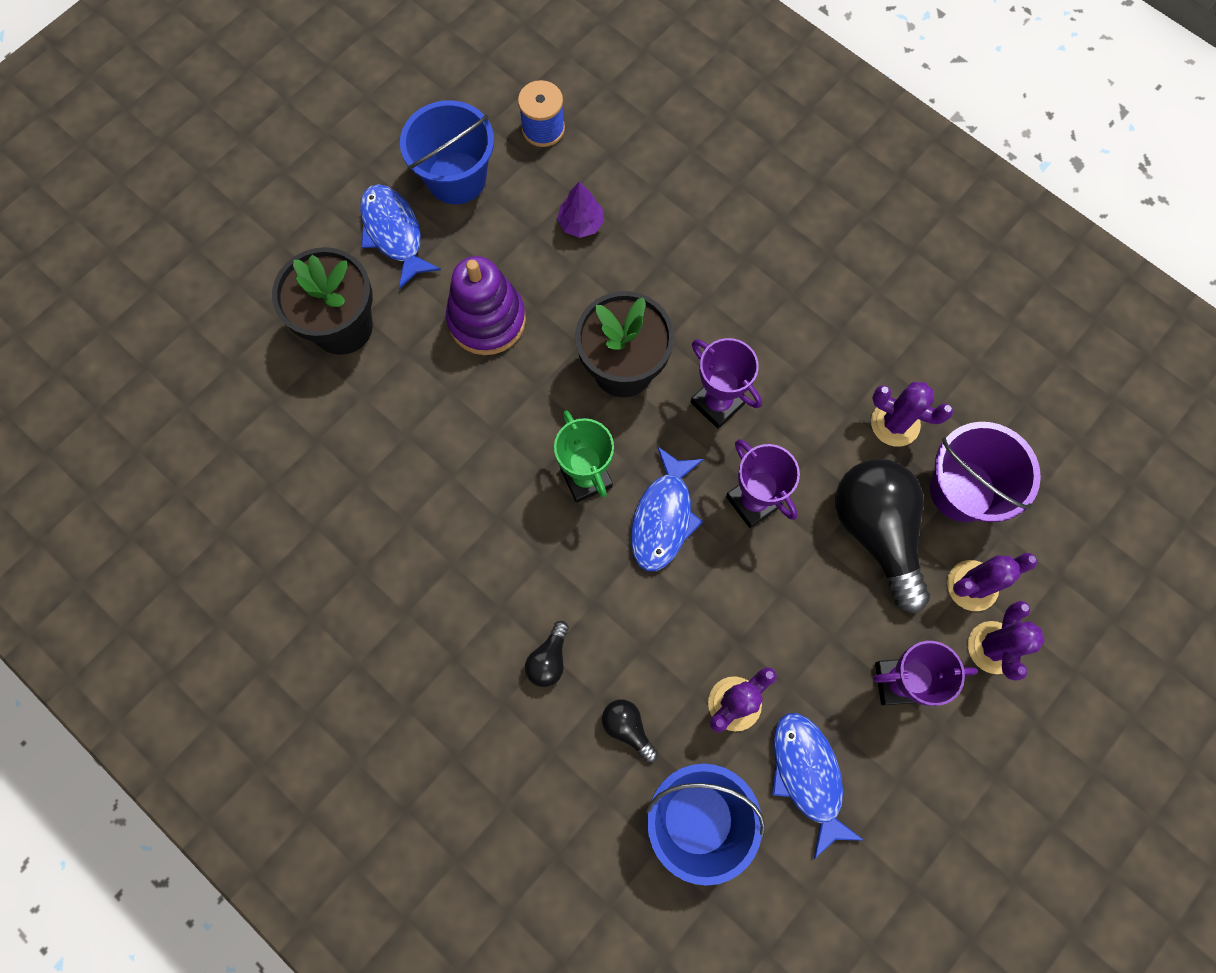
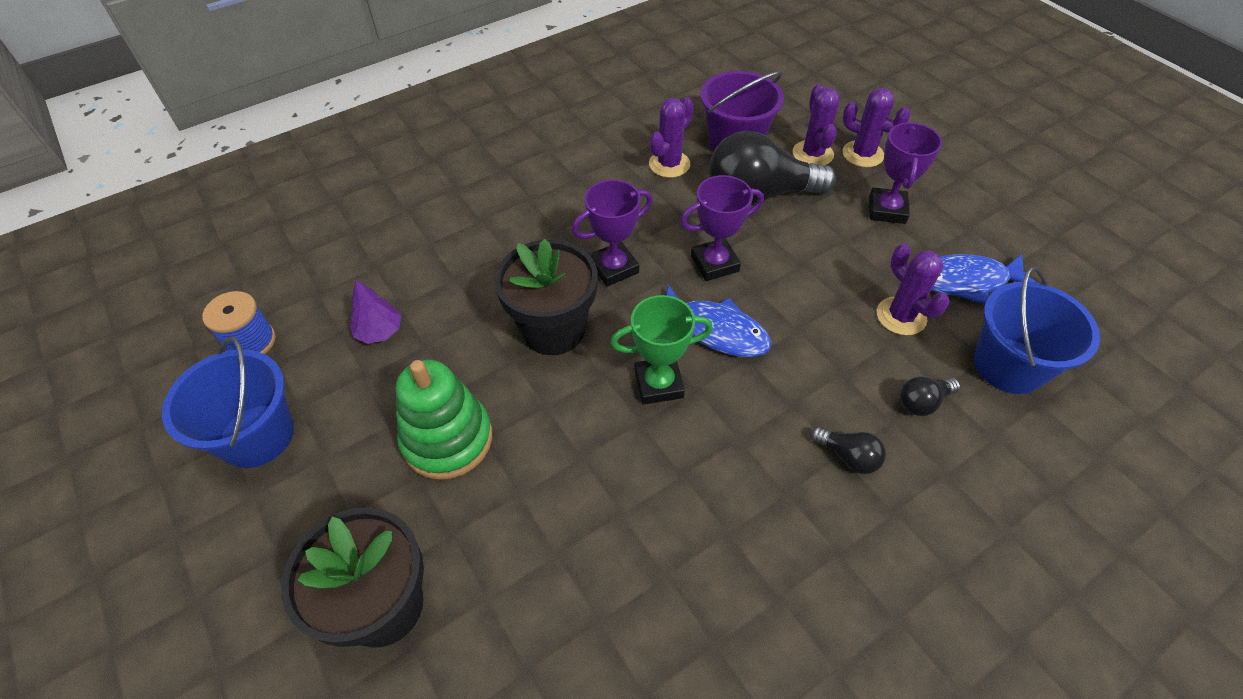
camera: 75 degrees left, 20 degrees down
(394, 233) = (288, 518): blue fish -> none
(487, 320) = (447, 439): purple stacking toy -> green stacking toy

